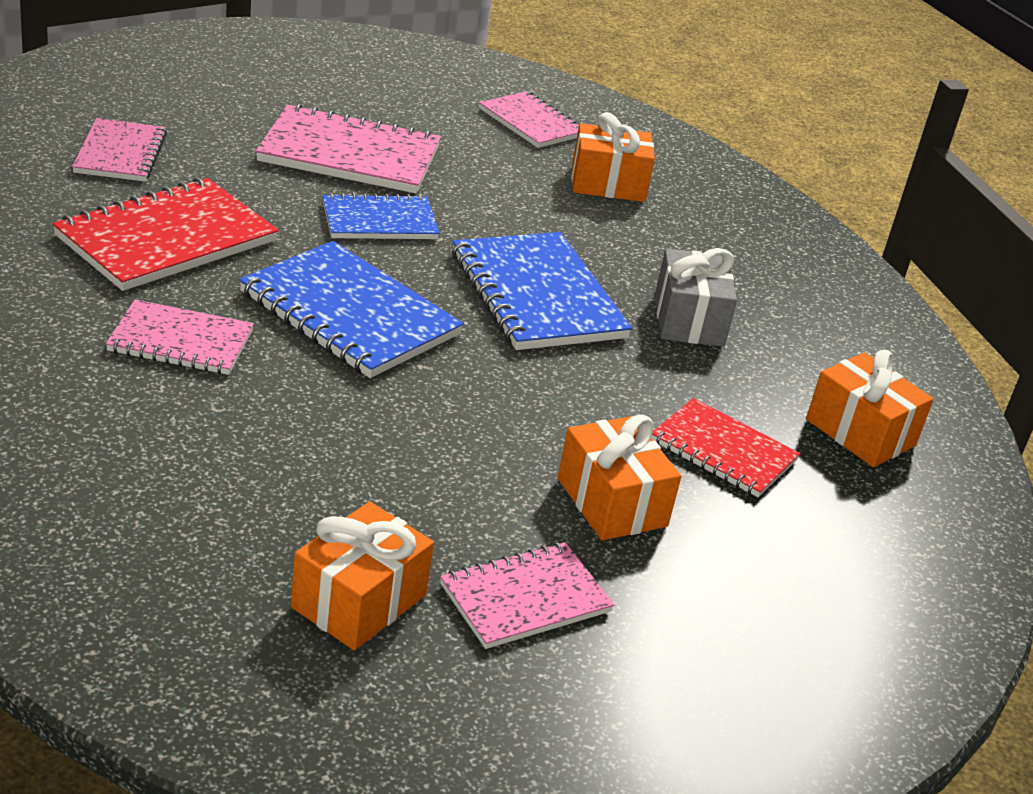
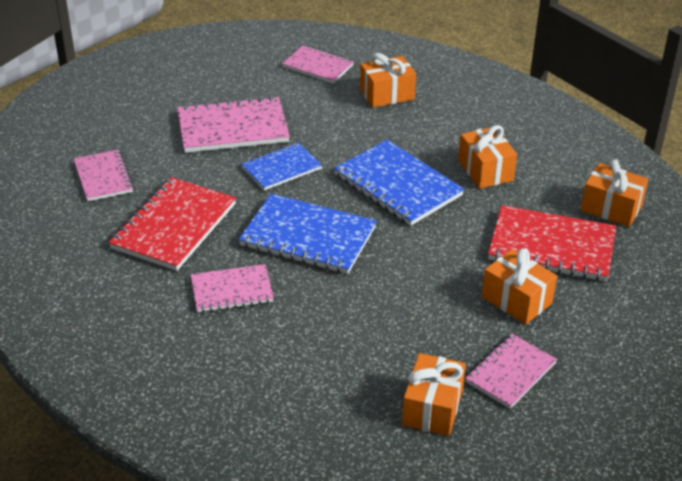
camera: 15 degrees left, 5 degrees up
(688, 320) = (485, 170): grey gift -> orange gift
(723, 451) = (551, 246): red notebook -> red notebook, size x1.61

